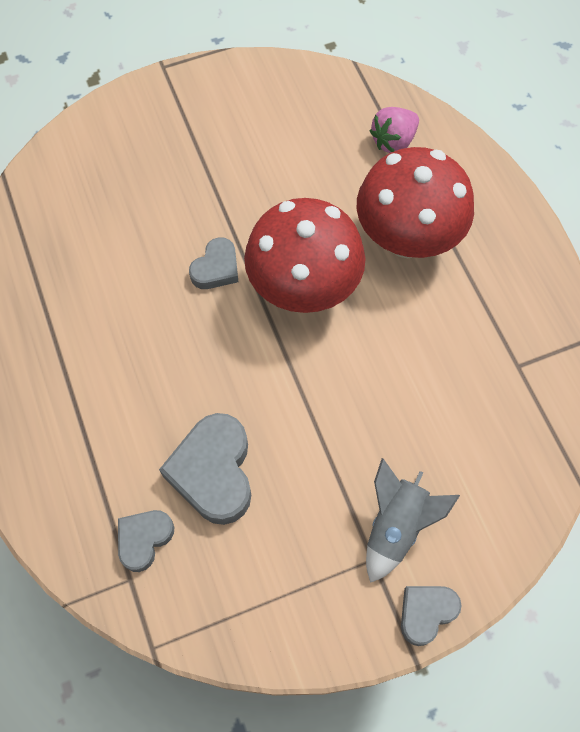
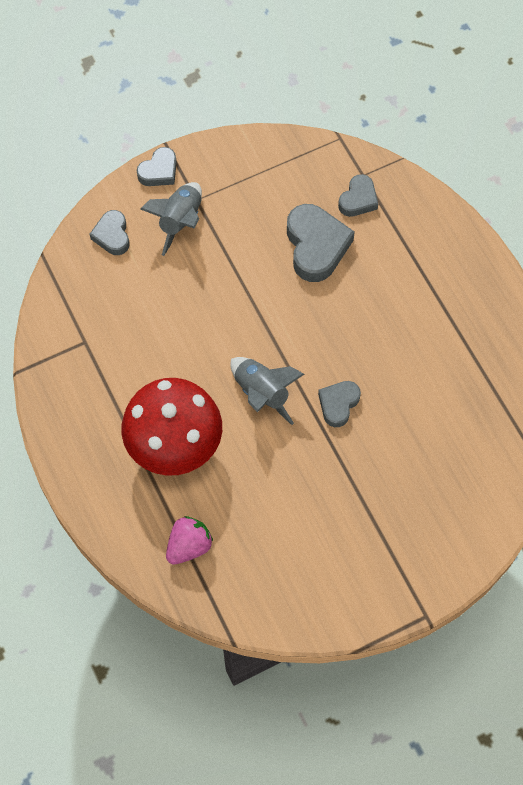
camera: 175 degrees right, 0 degrees up
(303, 288) = (262, 393): red mushroom -> grey rocket
(490, 512) = (112, 235): none -> grey heart

